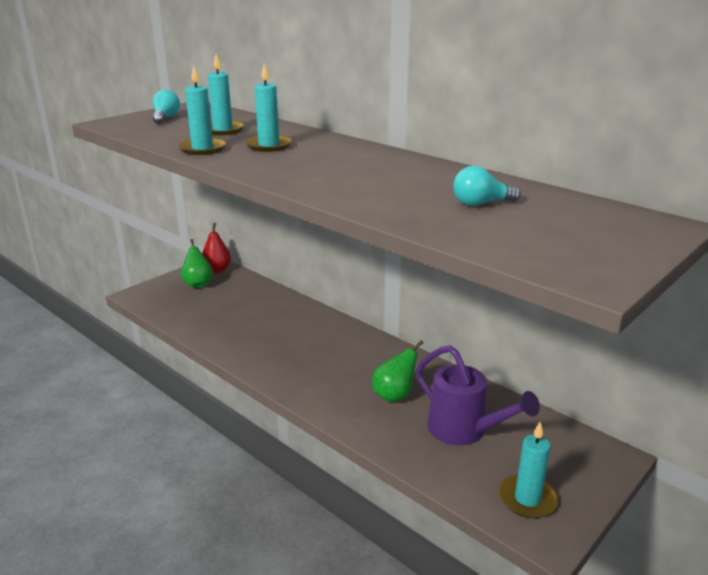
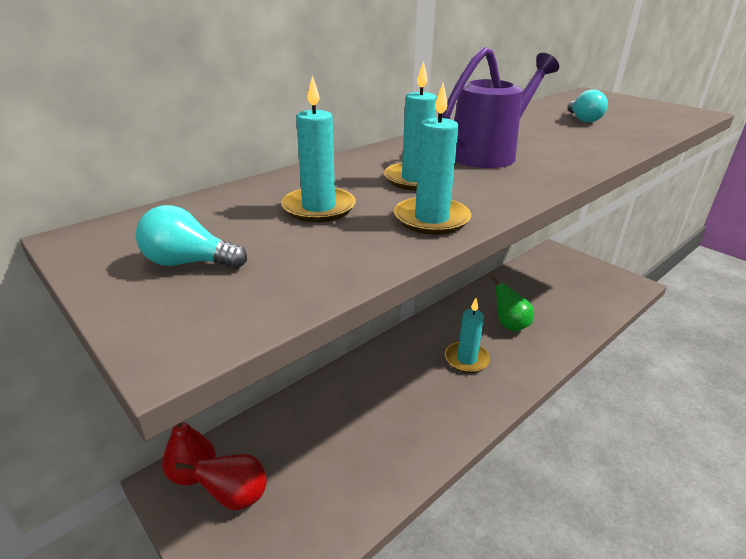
camera: 85 degrees left, 5 degrees up
(198, 284) = (237, 497): green pear -> red pear
(464, 431) = (547, 298): purple watering can -> purple watering can (489, 154)
(527, 499) = (607, 285): turquoise candle -> turquoise candle (466, 359)

